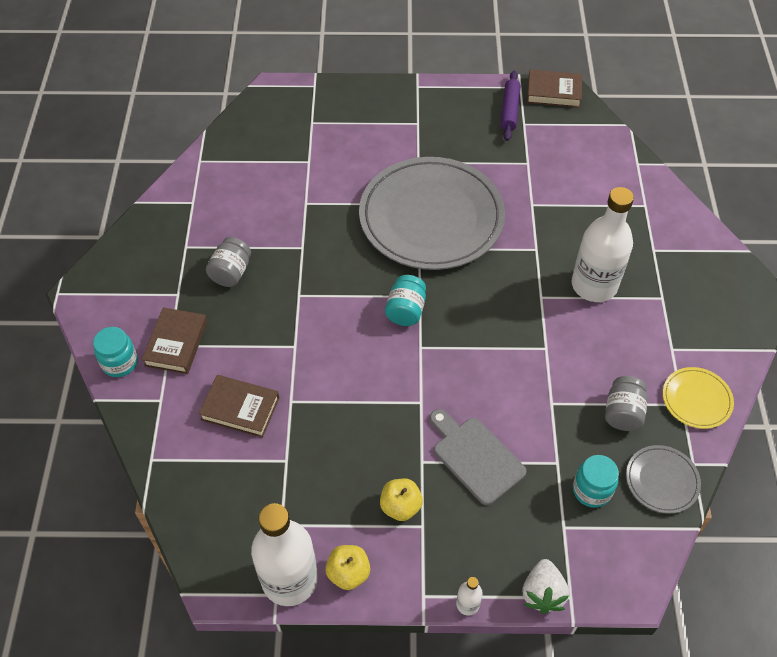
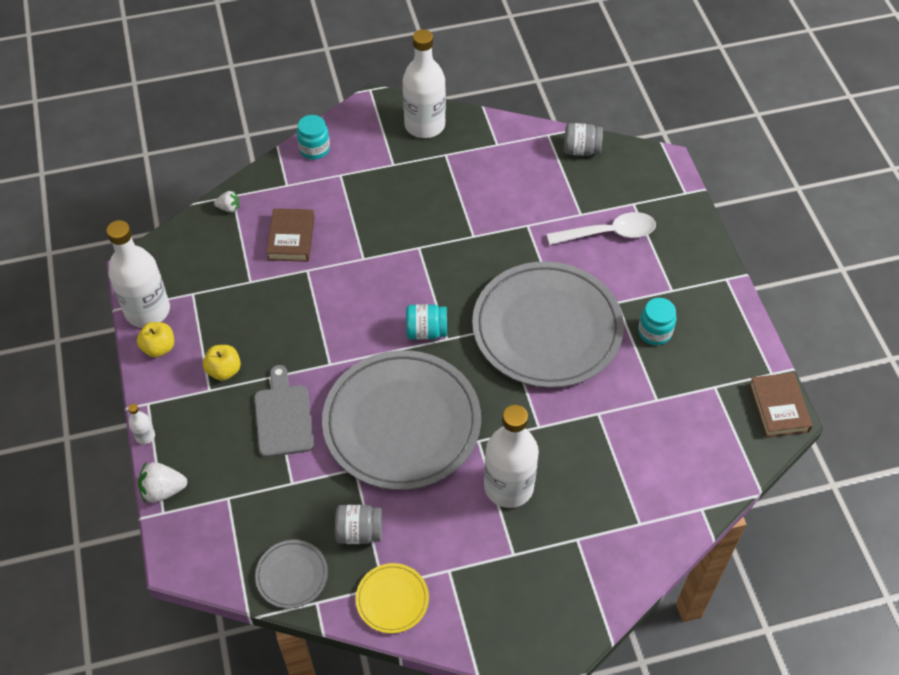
camera: 75 degrees right, 0 degrees up
(136, 255) = (425, 125): none -> white bottle
(168, 466) = (229, 208): none -> white strawberry
(176, 343) = (343, 178): brown book -> none
(231, 272) = (428, 193): grey jar -> grey jar (581, 150)
(339, 147) = (609, 233): none -> white spoon
(475, 457) = (283, 416): grey cutting board -> grey cutting board turned 45 degrees counterclockwise
(508, 353) = (402, 423): none -> grey plate
(510, 110) = (729, 370): purple rolling pin -> none
(591, 490) = (269, 516): turquoise jar -> turquoise jar (654, 332)

